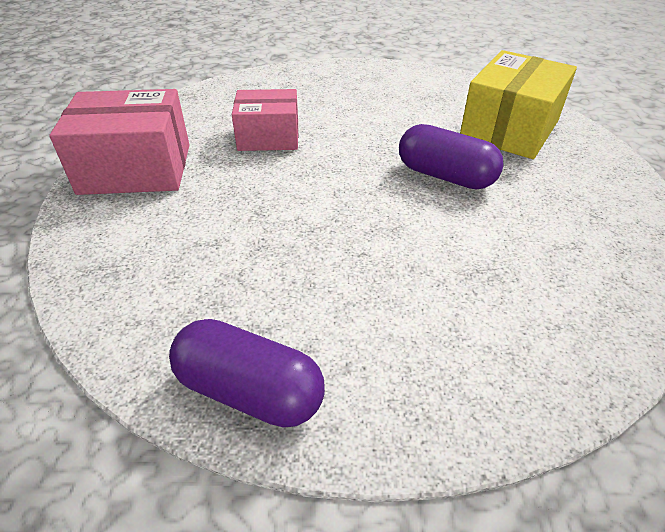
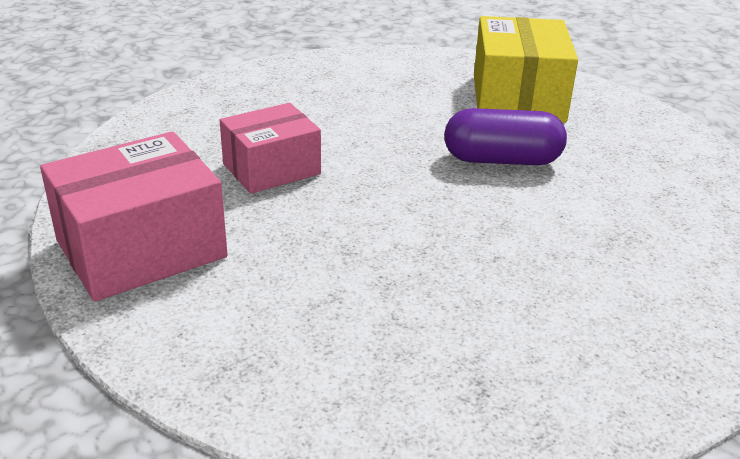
camera: 30 degrees left, 10 degrees down
(250, 391) = (520, 414): purple capsule -> none

